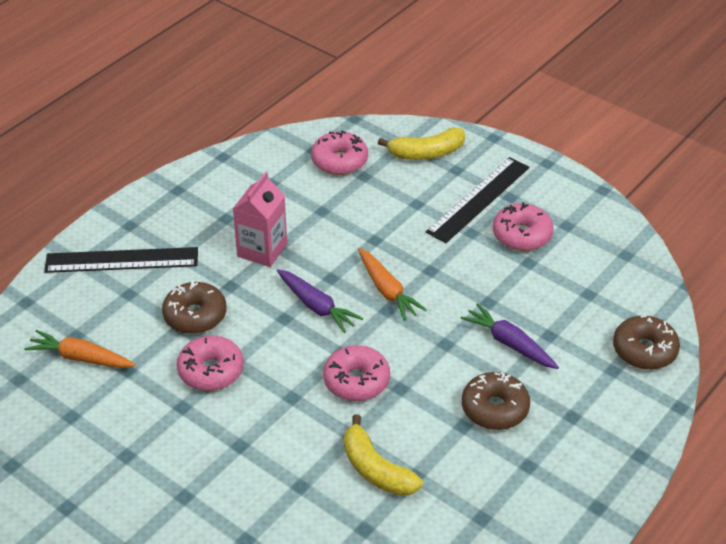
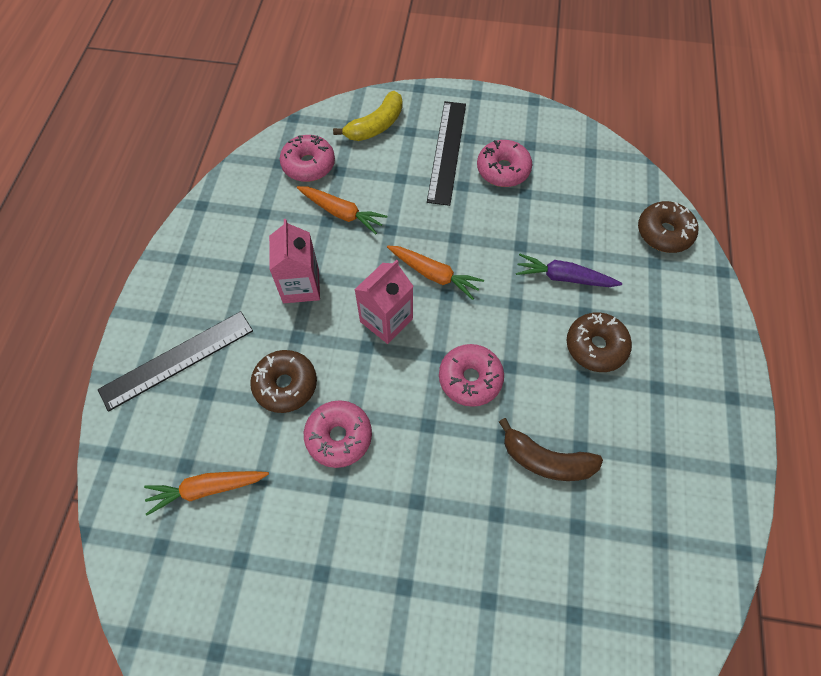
camera: 30 degrees left, 20 degrees up
(316, 306) = (386, 320): purple carrot -> pink carton
(340, 210) = (341, 213): none -> orange carrot
(376, 469) = (546, 460): yellow banana -> brown banana

